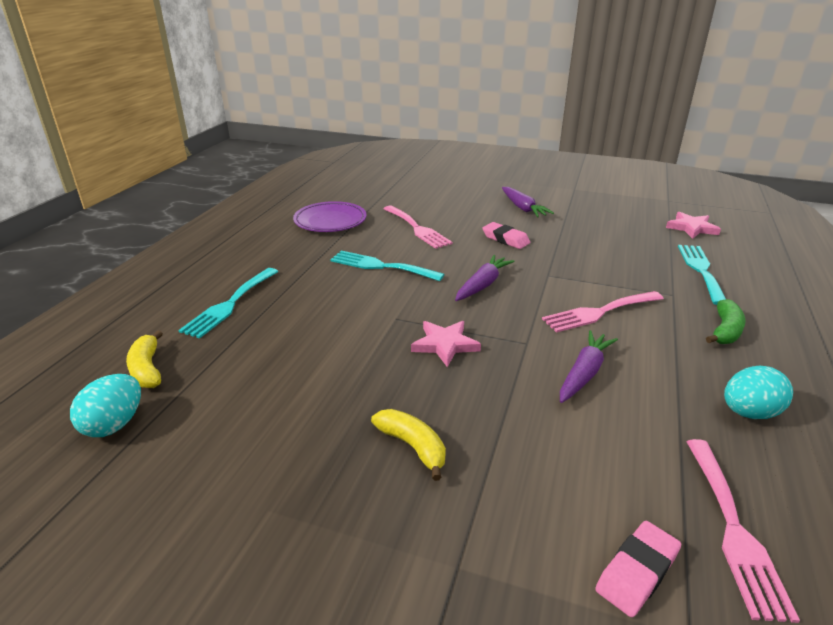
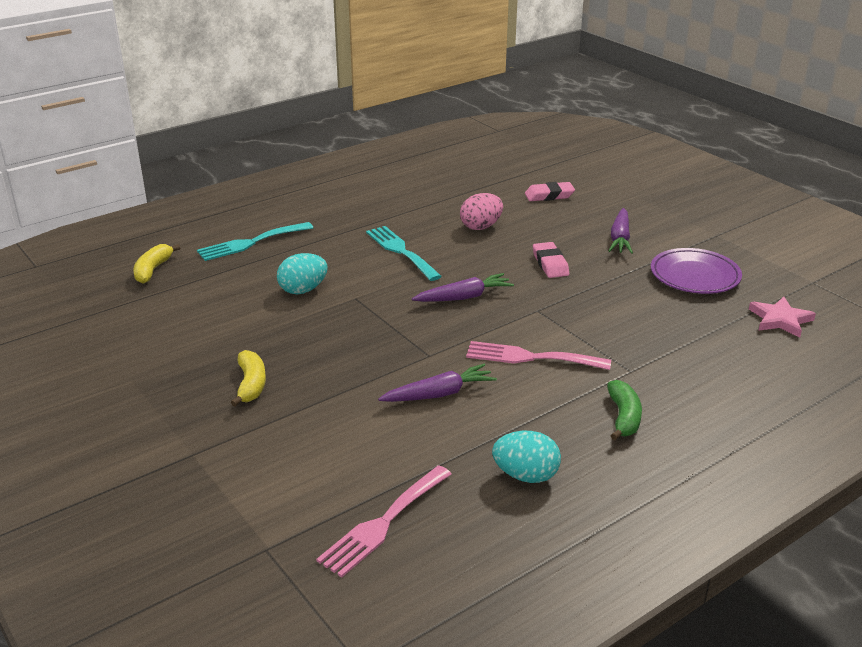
camera: 35 degrees right, 0 degrees up
(114, 424) = (103, 297): turquoise egg -> turquoise egg (303, 290)
(330, 221) = (413, 195): purple plate -> purple plate (694, 276)
(417, 228) = (481, 227): pink fork -> pink egg
(445, 345) = (364, 331): pink star -> none
(637, 572) = (286, 508): pink eraser -> pink eraser (549, 195)
(701, 270) = (704, 362): turquoise fork -> none
(725, 331) = (623, 417): green banana -> green banana turned 60 degrees counterclockwise

